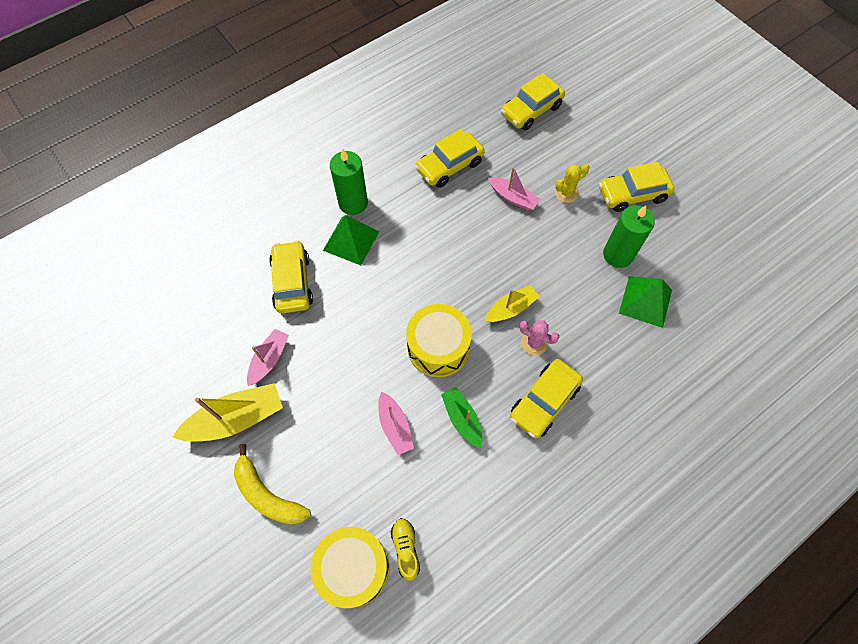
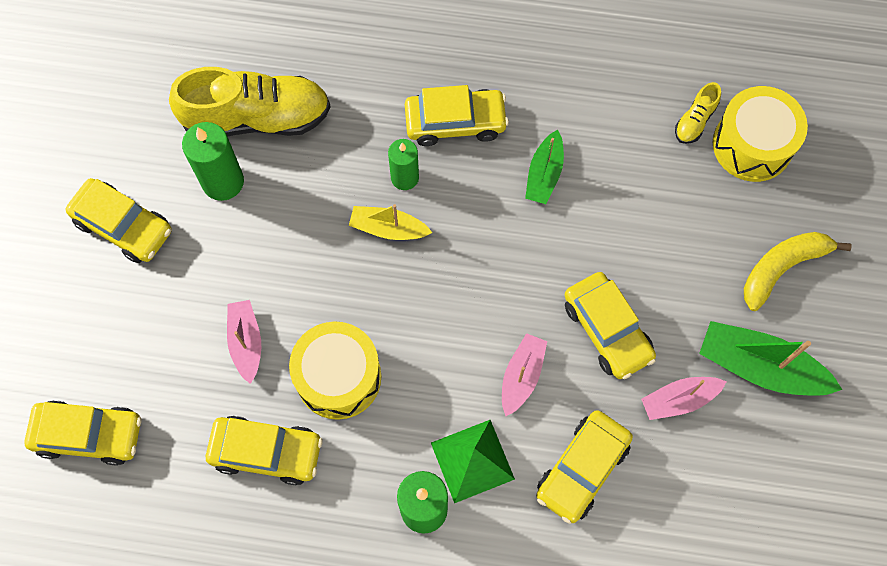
camera: 135 degrees left, 5 degrees up
(236, 419) = (760, 366): yellow boat -> green boat
(267, 494) = (782, 268): yellow banana -> yellow banana turned 120 degrees counterclockwise
(341, 362) = (607, 330): none -> yellow car
(395, 426) = (612, 222): pink boat -> pink boat (521, 376)
(438, 347) = (499, 256): yellow drum -> yellow drum (338, 377)
(534, 343) = (404, 177): pink cactus -> green candle
(566, 193) = (185, 293): yellow cactus -> none
(645, 301) = (257, 118): green pyramid -> yellow shoe

